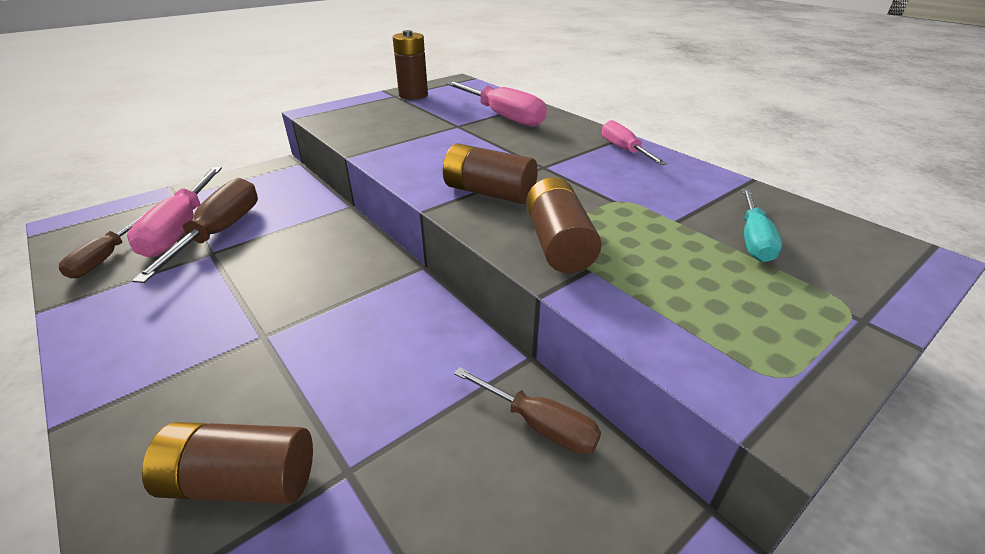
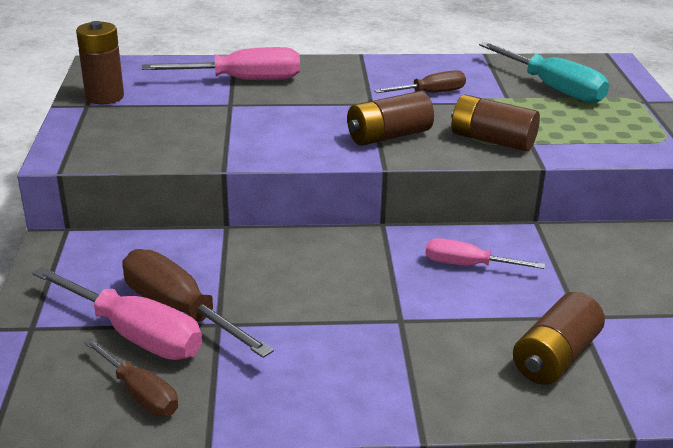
camera: 55 degrees left, 5 degrees down
(539, 424) = (595, 241): brown screwdriver -> brown screwdriver (430, 93)
(624, 150) = (385, 67): pink screwdriver -> pink screwdriver (468, 265)
(753, 239) = (552, 88): turquoise screwdriver -> turquoise screwdriver, size x1.64

